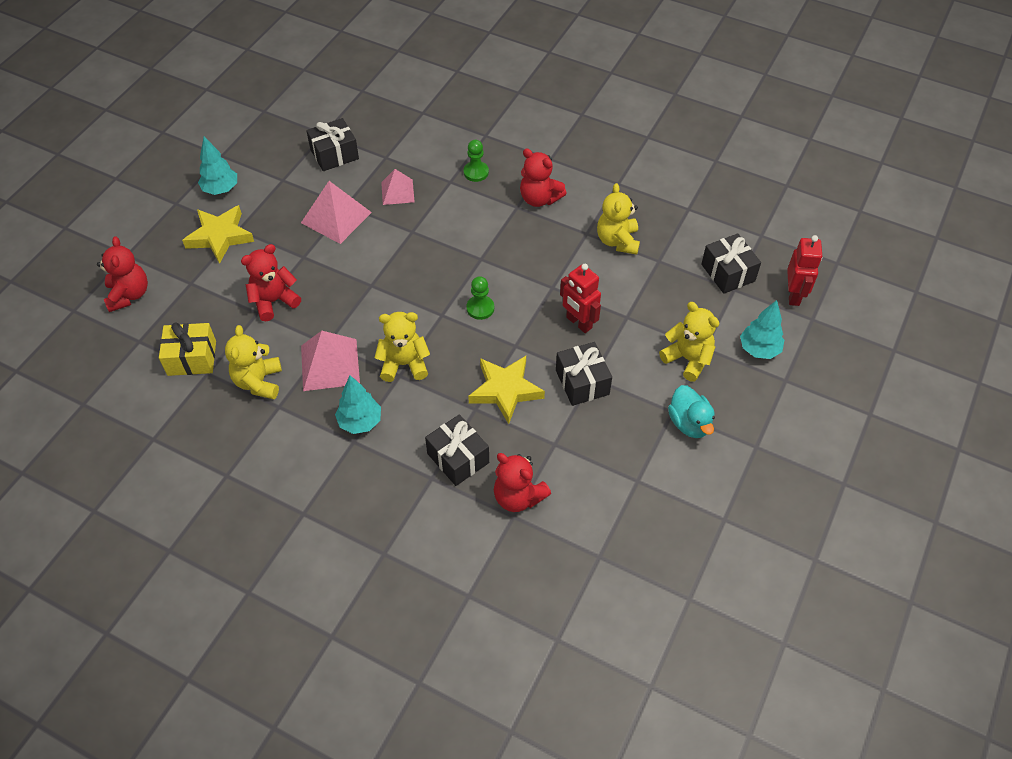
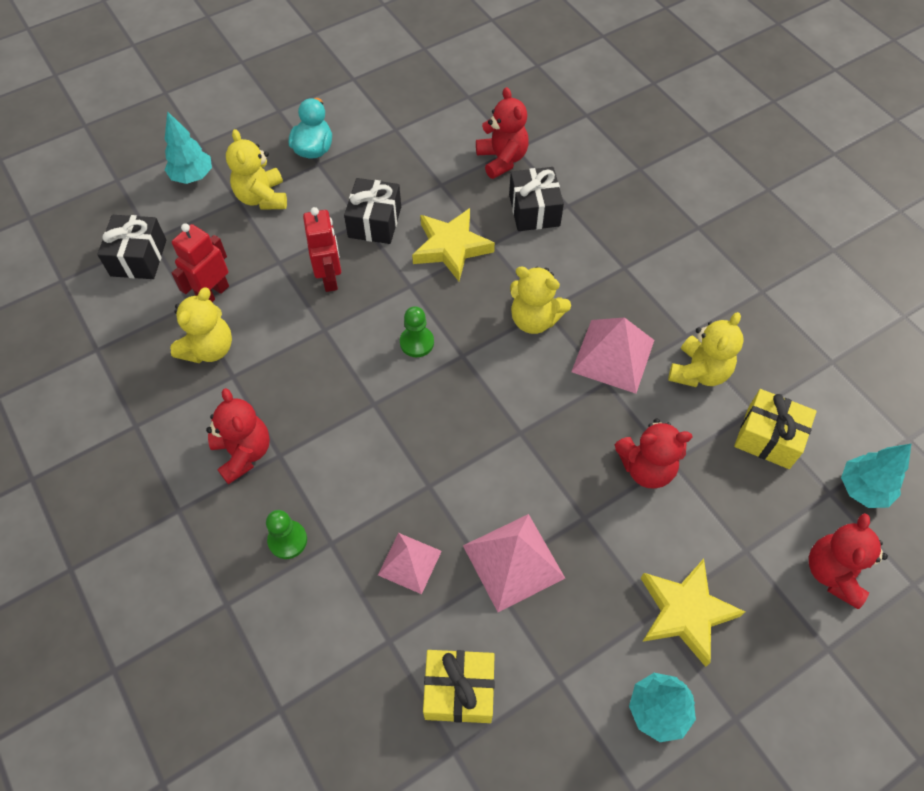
camera: 150 degrees left, 5 degrees up
(334, 154) = (459, 691): black gift -> yellow gift
(360, 422) = (609, 282): turquoise tree -> turquoise tree (863, 489)
(794, 295) = (105, 207): red robot -> red robot (213, 293)

